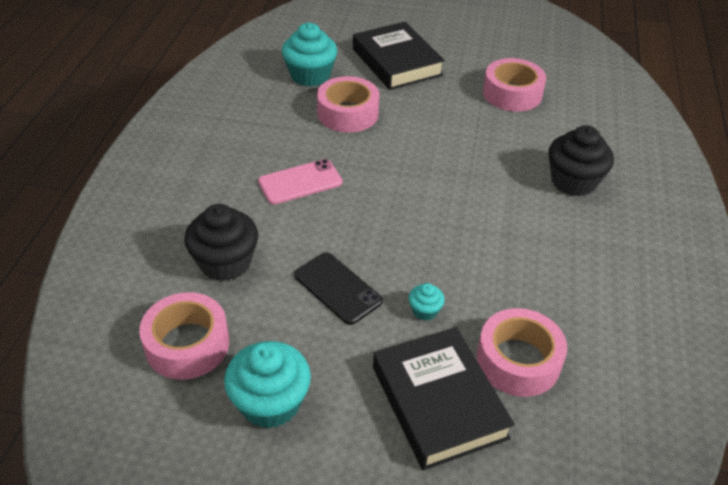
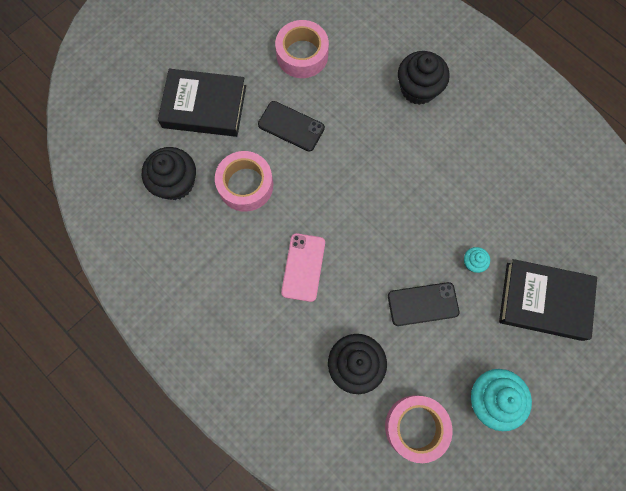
camera: 55 degrees left, 30 degrees up
(310, 75) = (175, 182): turquoise cupcake -> black cupcake
(434, 116) = (291, 126): none -> black phone
(518, 361) = (540, 236): pink tape -> none

